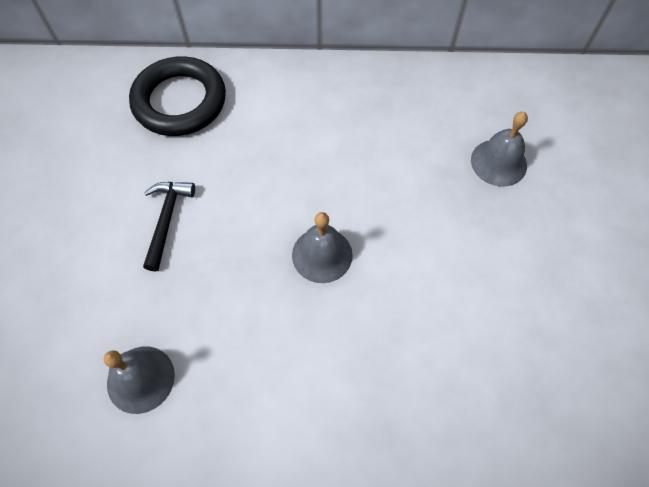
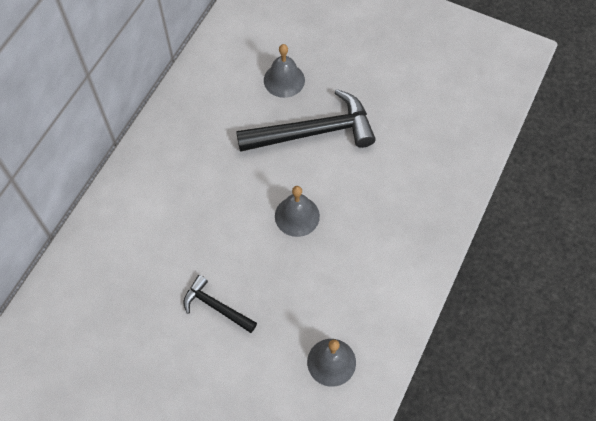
camera: 65 degrees left, 0 degrees up
(180, 101) = (109, 262): black ring -> none
(448, 225) = (314, 132): none -> black hammer

